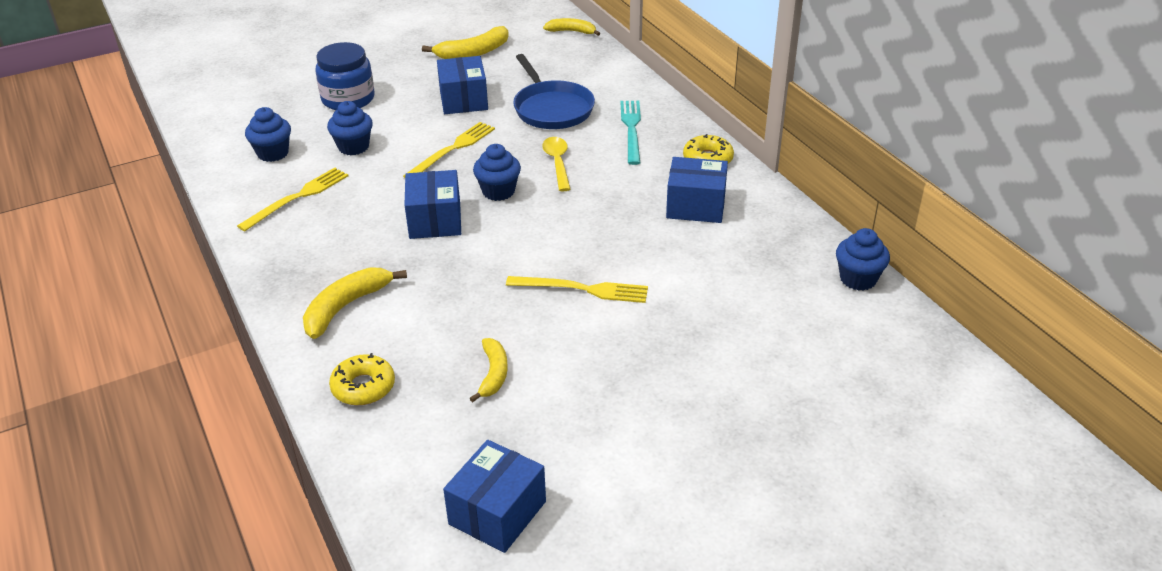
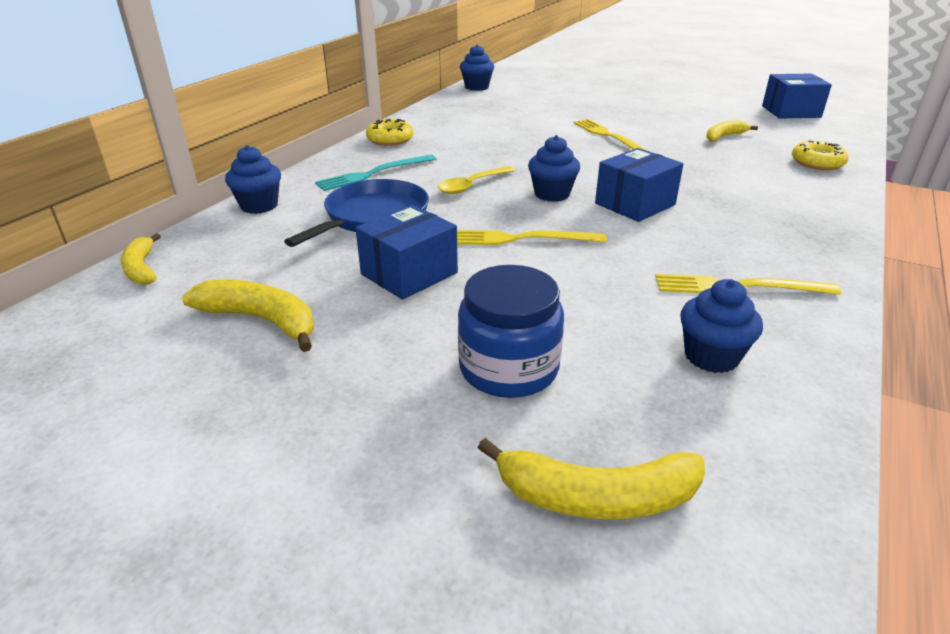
camera: 125 degrees left, 5 degrees down
(345, 307) = (785, 196): yellow banana -> yellow banana (597, 497)
(353, 147) = (604, 300): blue cupcake -> blue cupcake (259, 206)
(695, 206) = (461, 130): blue box -> none

